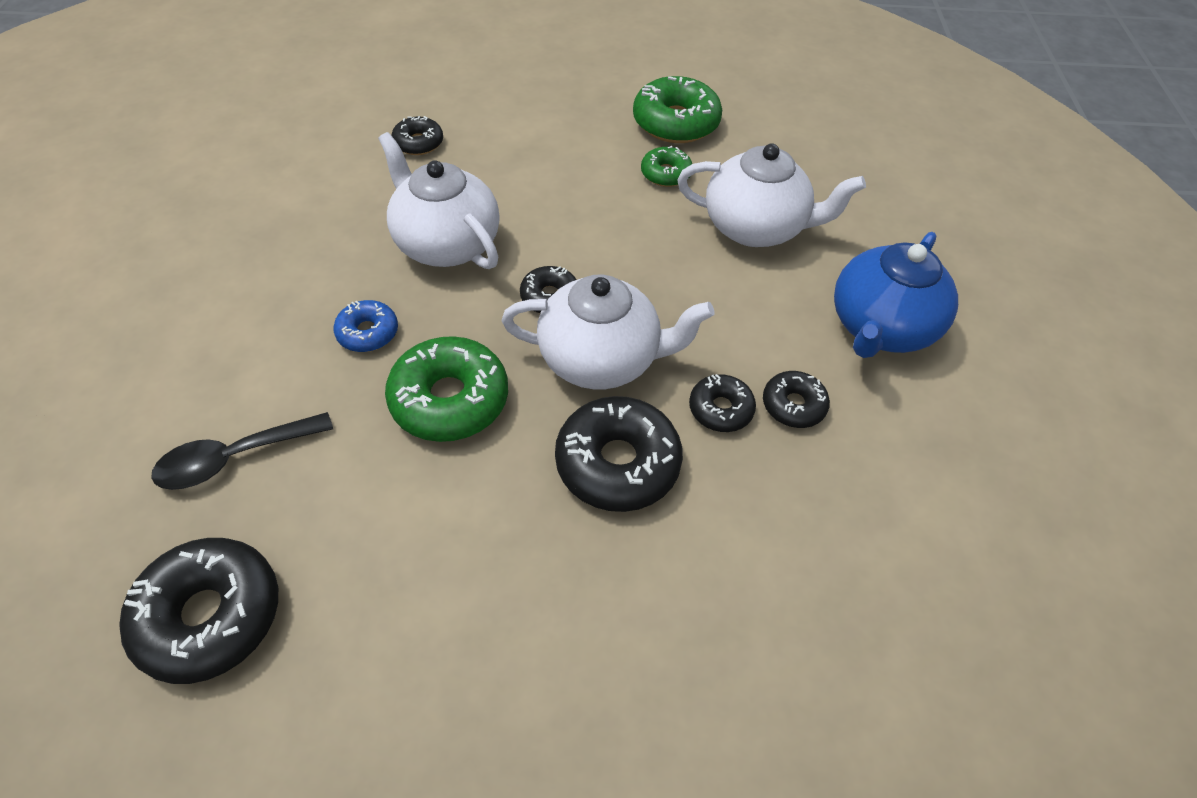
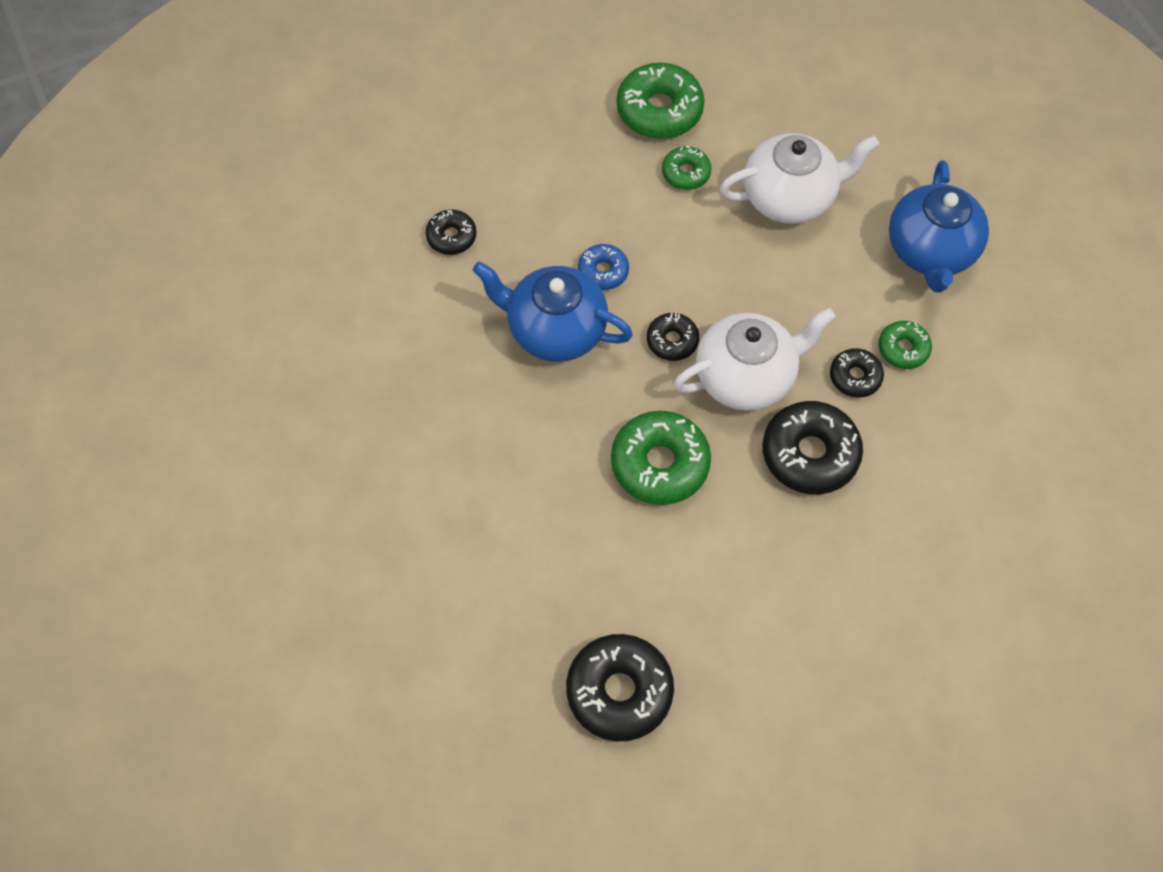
camera: 25 degrees left, 10 degrees up
(235, 458) = (541, 584): black spoon -> none
(368, 333) = (556, 440): blue donut -> blue donut (603, 271)
(446, 243) = (555, 329): white teapot -> blue teapot
(793, 405) = (903, 349): black donut -> green donut

